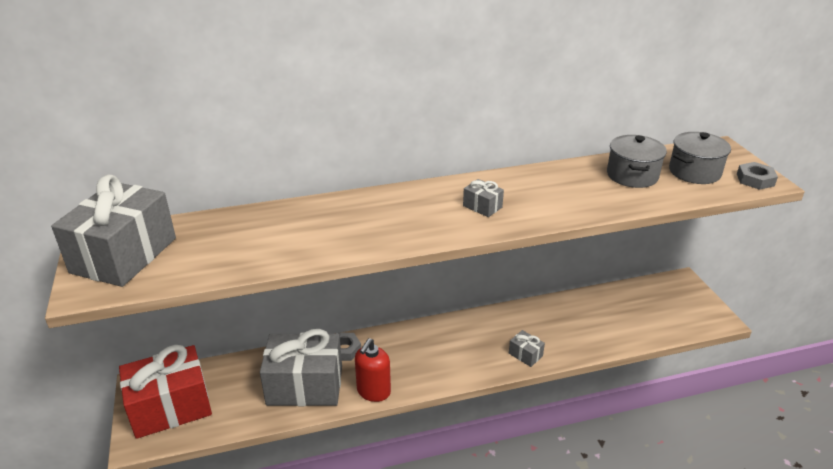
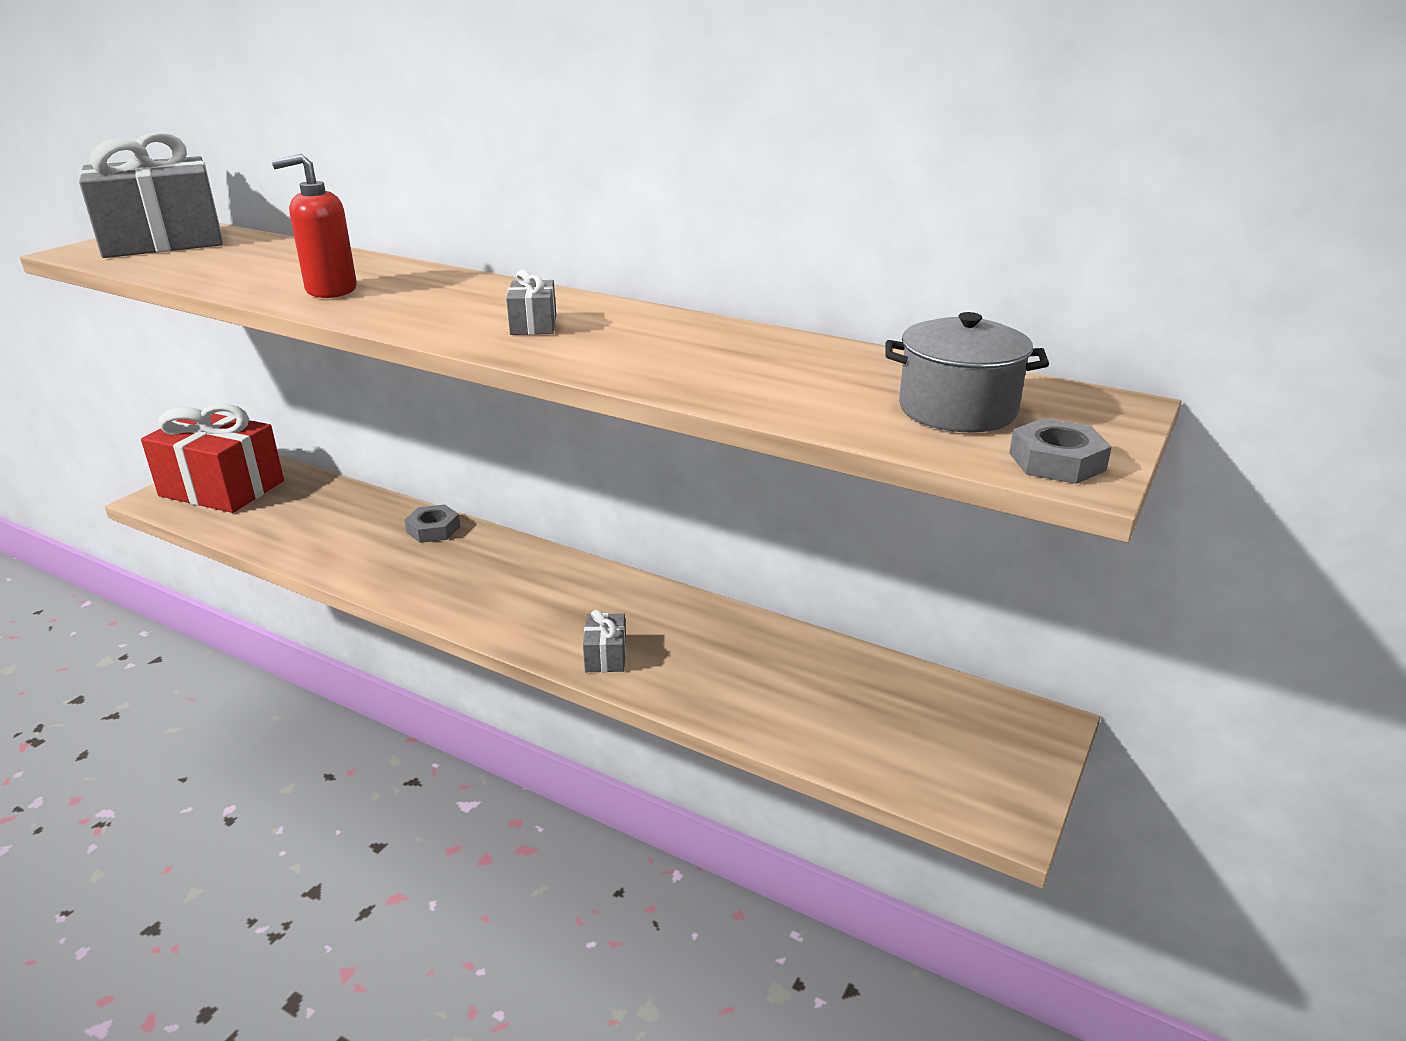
camera: 45 degrees right, 5 degrees down
(305, 385) = (340, 537): grey gift -> none
(373, 391) = (382, 582): red soap dispenser -> red soap dispenser (331, 290)
(632, 175) = (831, 374): grey pot -> none

